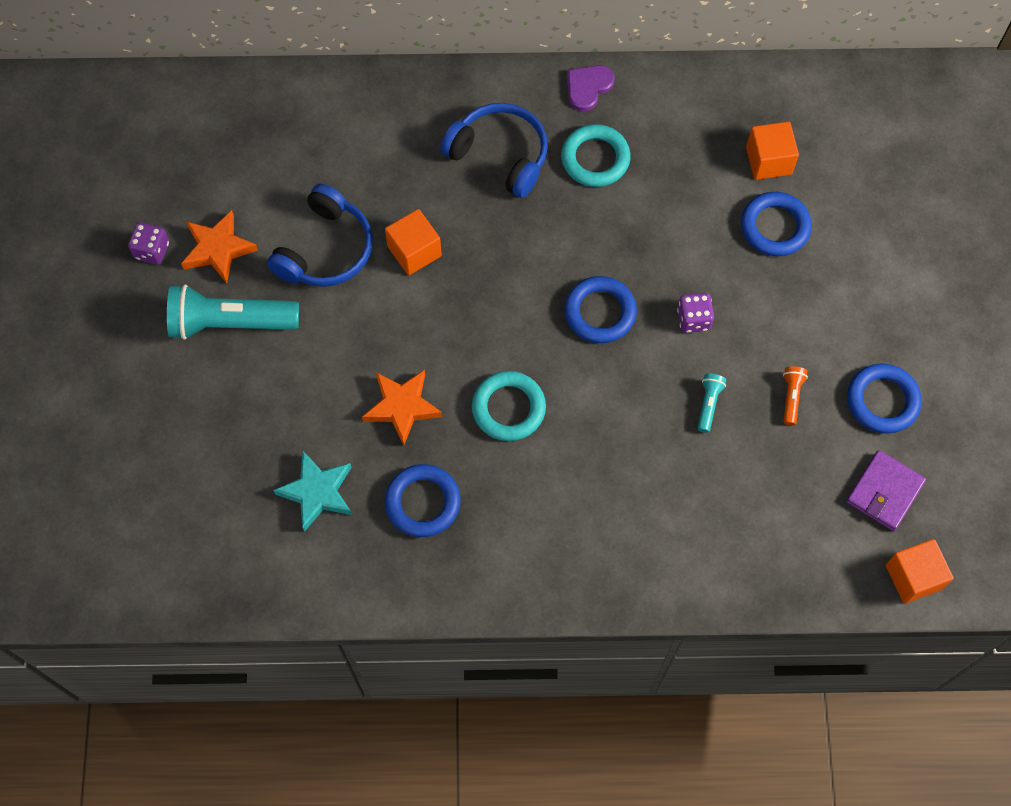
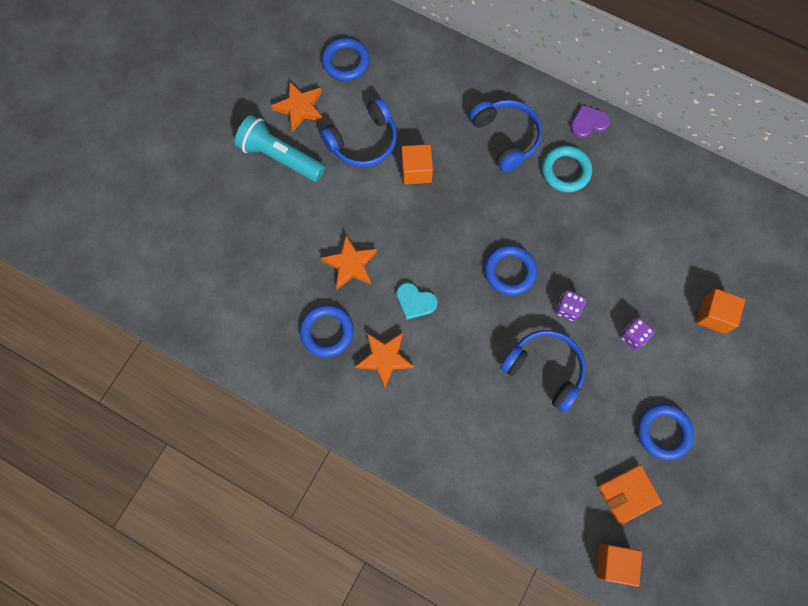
camera: 30 degrees right, 5 degrees up
(152, 250) = (261, 89): purple dice -> purple dice (633, 336)
(317, 492) = (268, 290): turquoise star -> none
(508, 408) = (415, 301): turquoise ring -> turquoise heart
(512, 495) = (384, 358): none -> orange star
(708, 404) = (544, 369): turquoise flashlight -> blue headphones
(768, 161) = (680, 231): orange cube -> orange cube (714, 315)
(775, 227) = (658, 277): blue ring -> blue ring (346, 62)
(791, 397) = (602, 395): orange flashlight -> none
(884, 492) = (628, 494): purple wallet -> orange wallet

